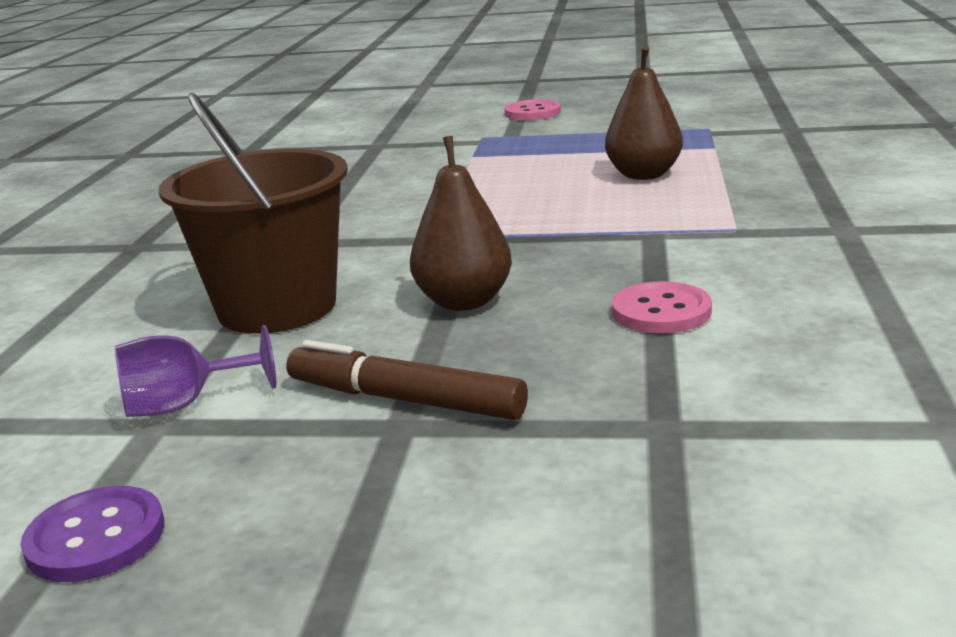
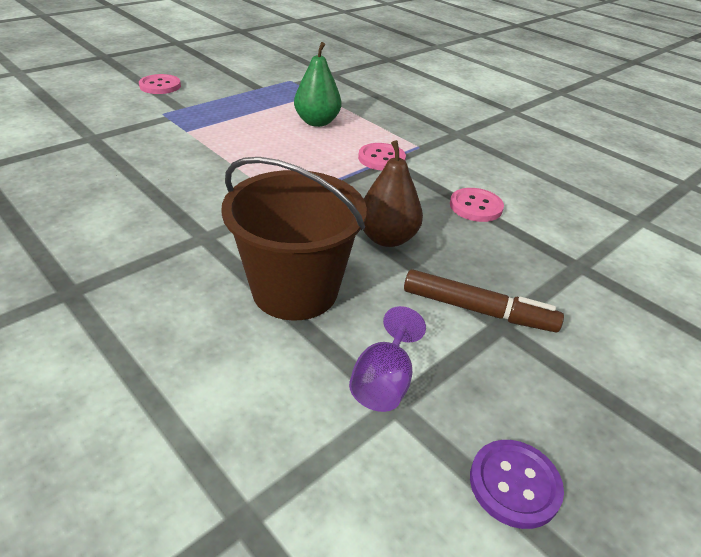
camera: 55 degrees left, 15 degrees up
(406, 400) = (477, 310): brown marker -> brown marker turned 135 degrees counterclockwise
(643, 175) = (317, 122): brown pear -> green pear
(644, 228) = (381, 158): none -> pink button

